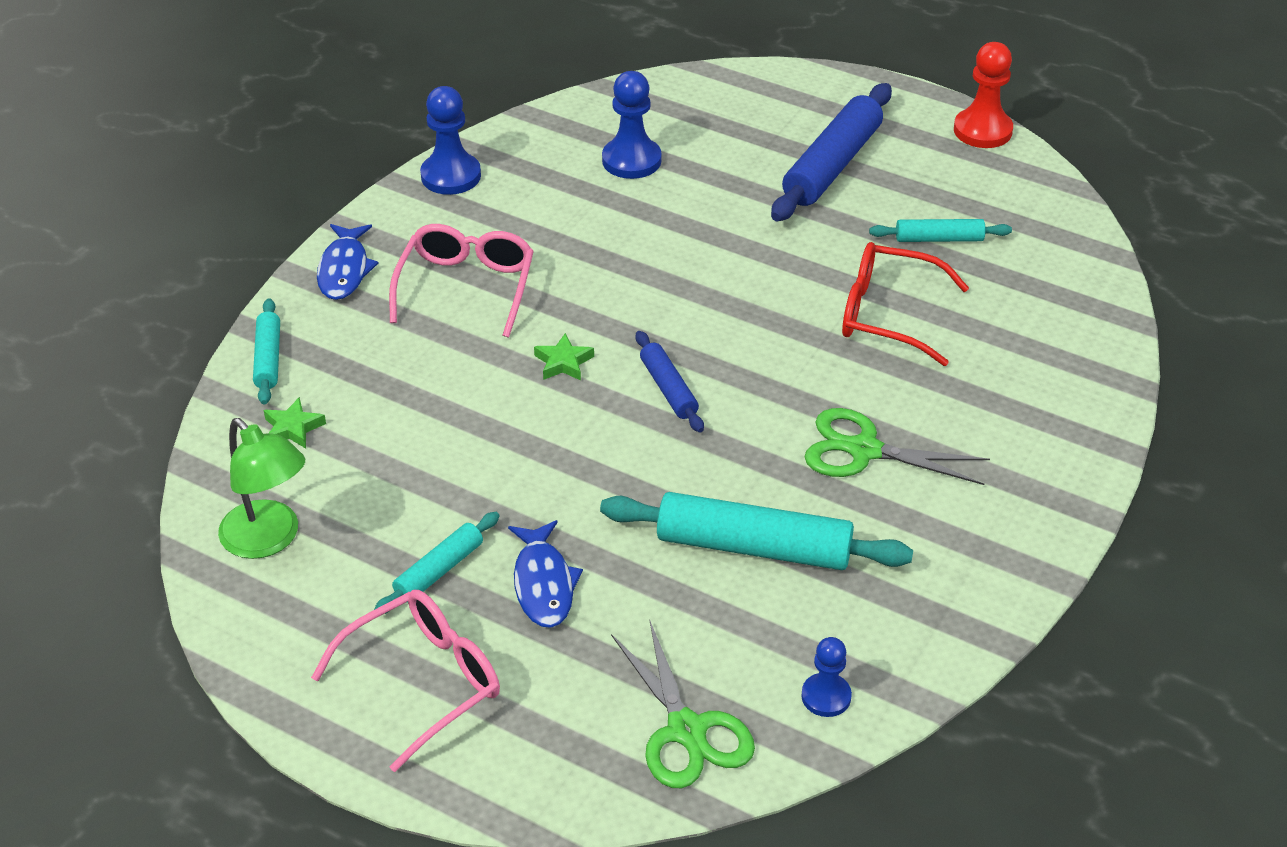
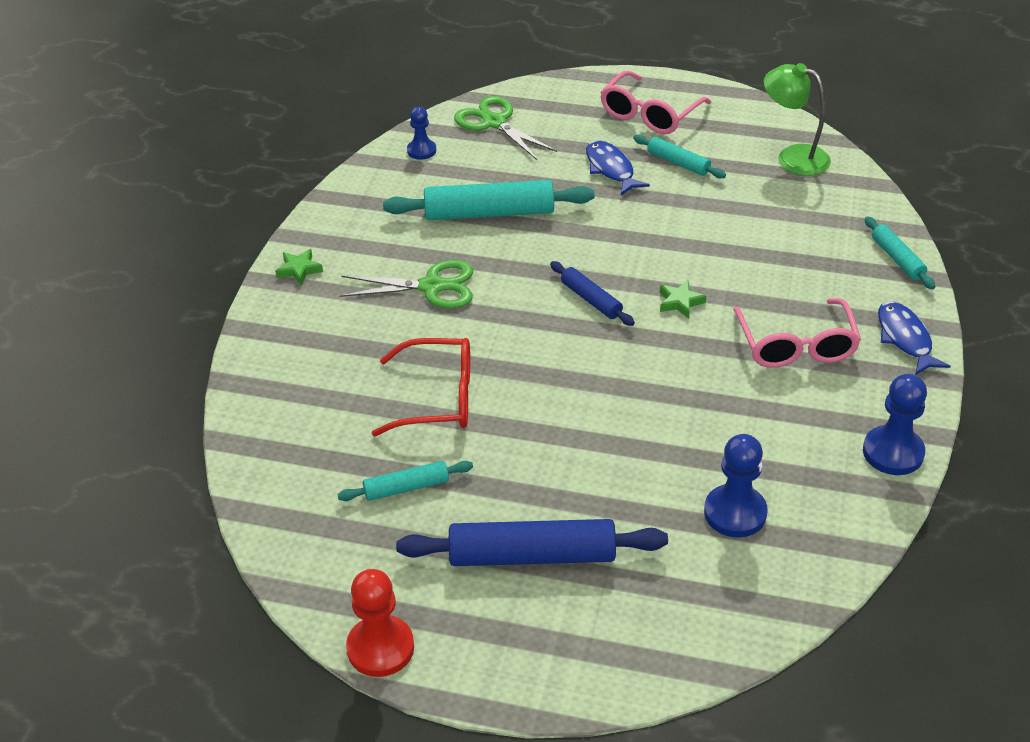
camera: 165 degrees right, 0 degrees up
(293, 428) = (836, 218): green star -> green star (299, 270)
(439, 571) = (678, 163): turquoise rolling pin -> turquoise rolling pin turned 75 degrees counterclockwise
(832, 165) = (532, 555): blue rolling pin -> blue rolling pin turned 75 degrees clockwise

